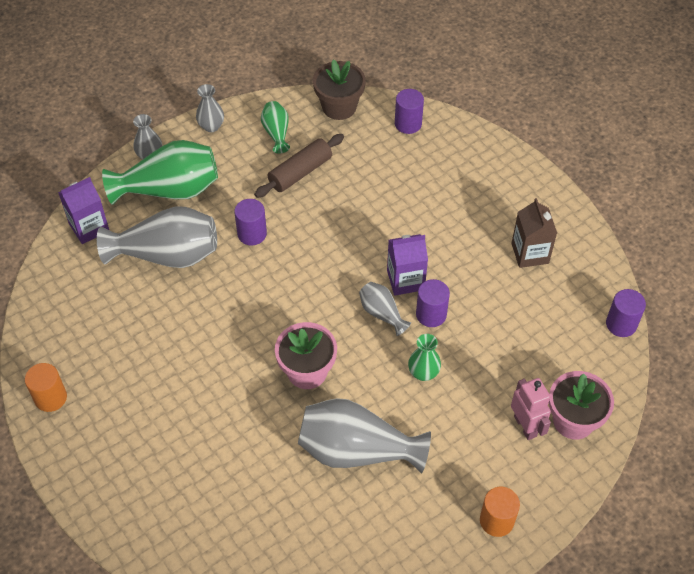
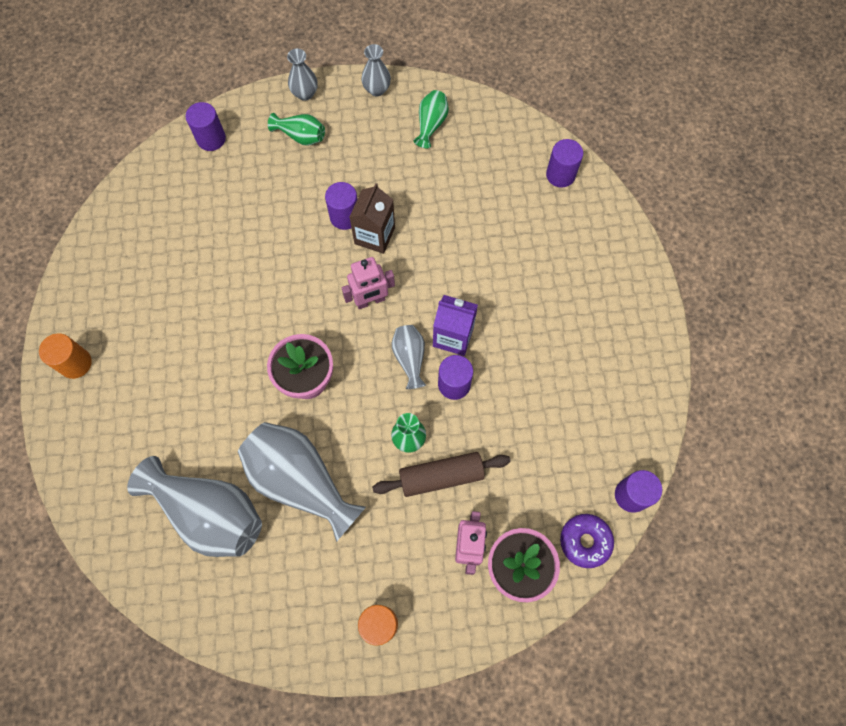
camera: 30 degrees right, 15 degrees up
(51, 398) = (83, 285): orange cylinder -> orange cylinder (75, 363)
(89, 227) = (211, 139): purple carton -> purple cylinder
(167, 255) = (259, 200): grey vase -> grey vase (210, 513)
(170, 190) = (301, 136): green vase -> green vase, size x0.50
(300, 172) = (427, 176): brown rolling pin -> brown rolling pin (441, 476)
(319, 286) = (370, 301): none -> pink robot
(339, 107) = (506, 125): brown flower pot -> none
(530, 253) = (590, 372): brown carton -> brown carton (374, 235)
(610, 374) = (585, 541): none -> purple donut

